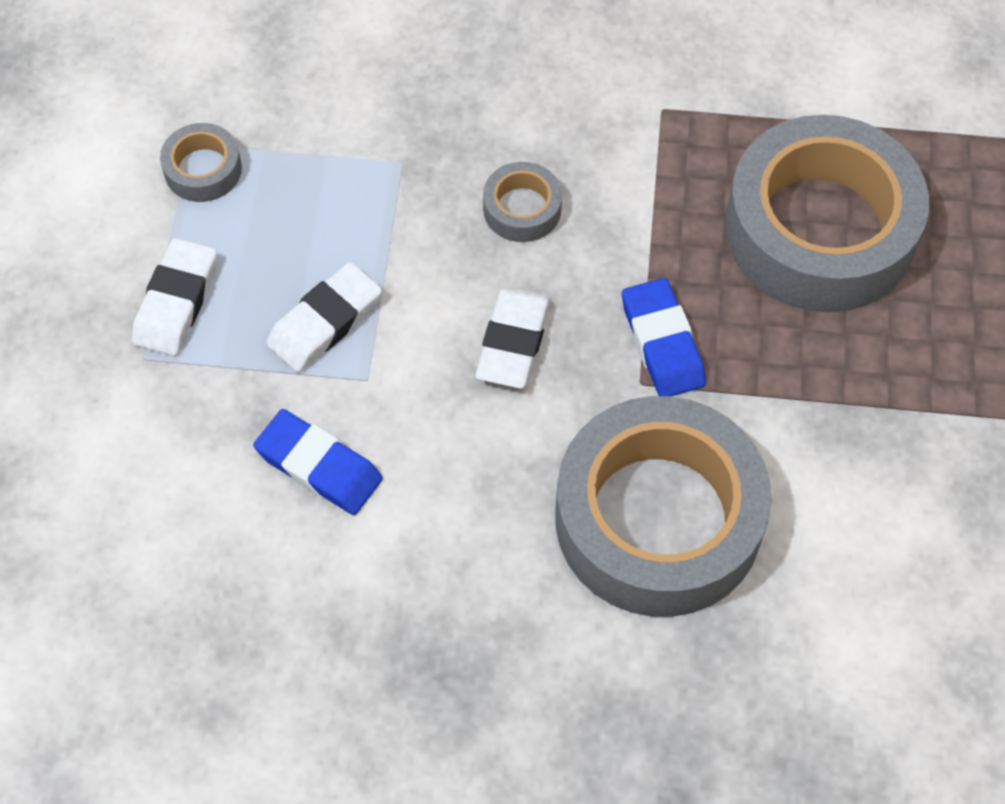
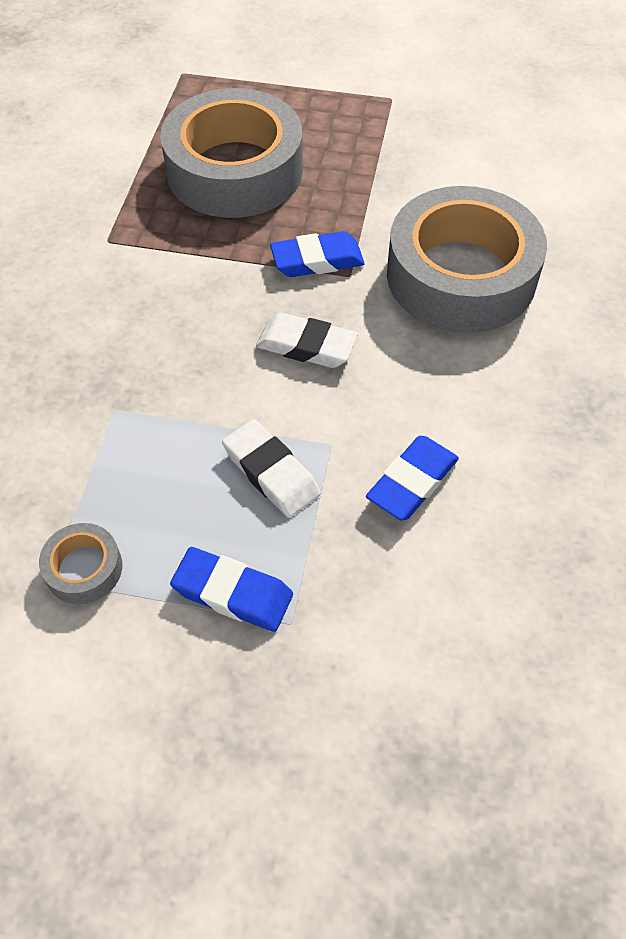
camera: 85 degrees left, 5 degrees down
(176, 302) = (232, 593): white eraser -> blue eraser
(522, 209) = (182, 331): grey tape -> none

